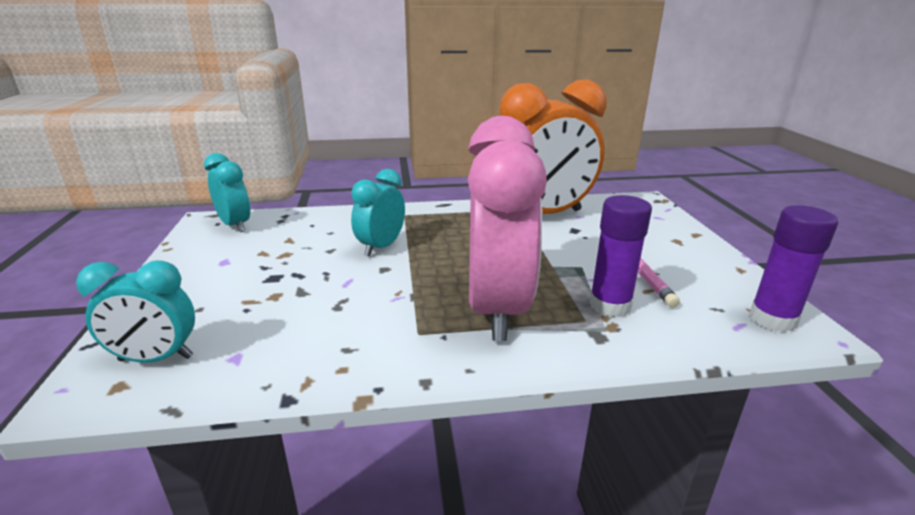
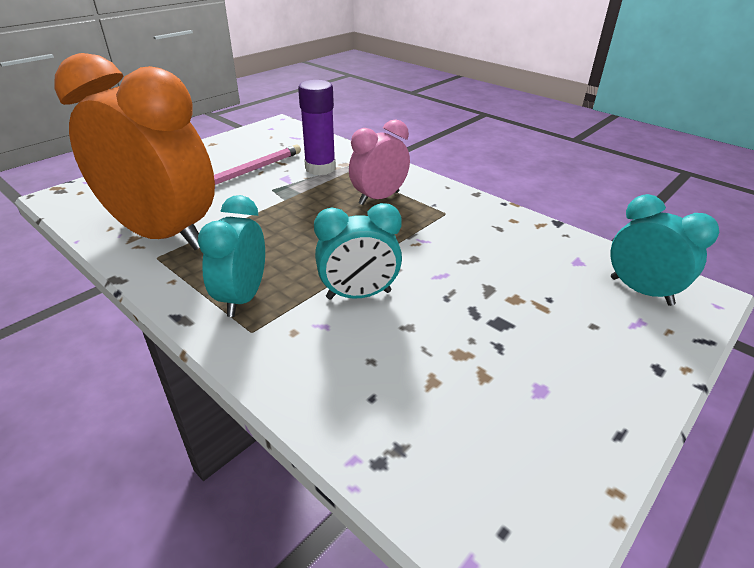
camera: 130 degrees left, 10 degrees up
(235, 225) = (477, 490): turquoise clock -> turquoise clock (242, 297)
(497, 309) = (379, 198): pink clock -> pink clock, size x0.52
(772, 319) = (277, 131): purple glue stick -> none

